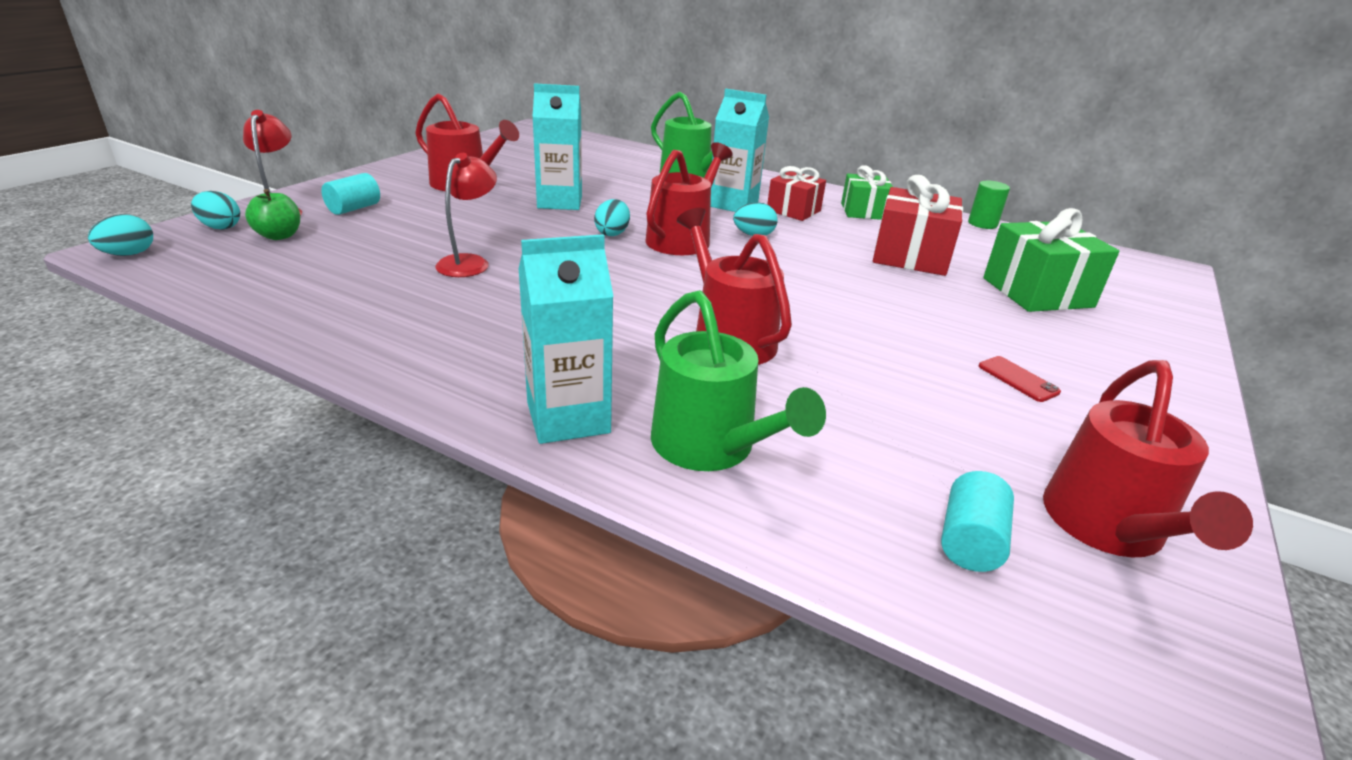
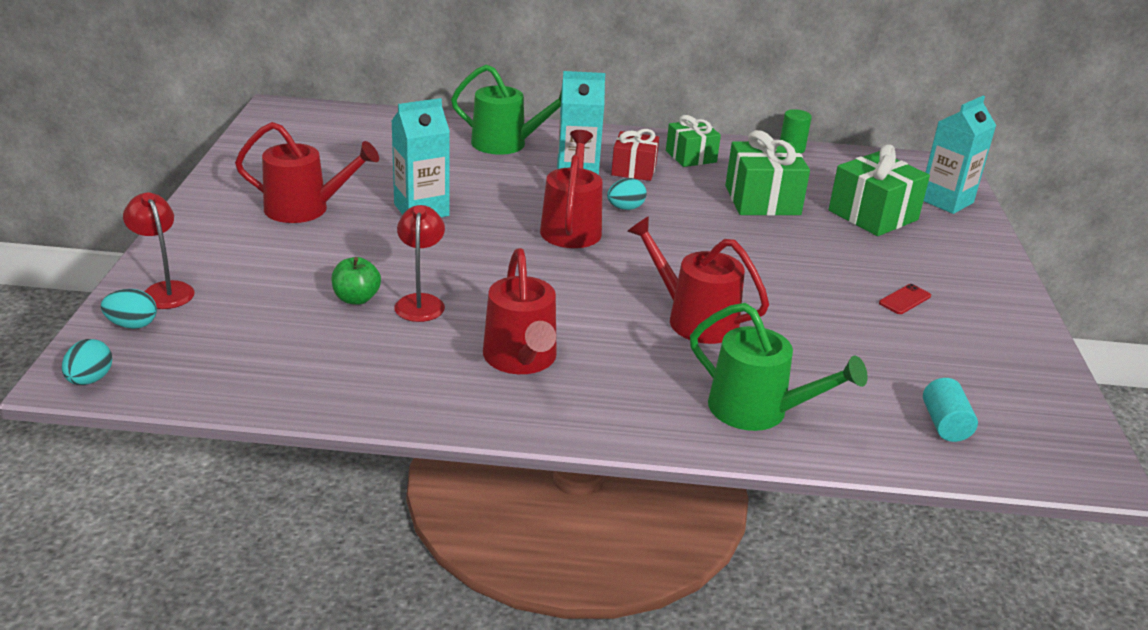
camera: 25 degrees left, 0 degrees up
(279, 236) = (206, 319): green apple -> green apple (356, 299)
(354, 208) = (234, 268): turquoise cylinder -> none
(568, 418) = (648, 418): turquoise carton -> turquoise carton (946, 201)
(612, 233) = (507, 236): turquoise egg -> none
(910, 256) = (762, 200): red gift -> green gift
(1018, 379) = (904, 299): red phone -> red phone turned 75 degrees counterclockwise
(1107, 527) = (1008, 392): red watering can -> red watering can (521, 359)

